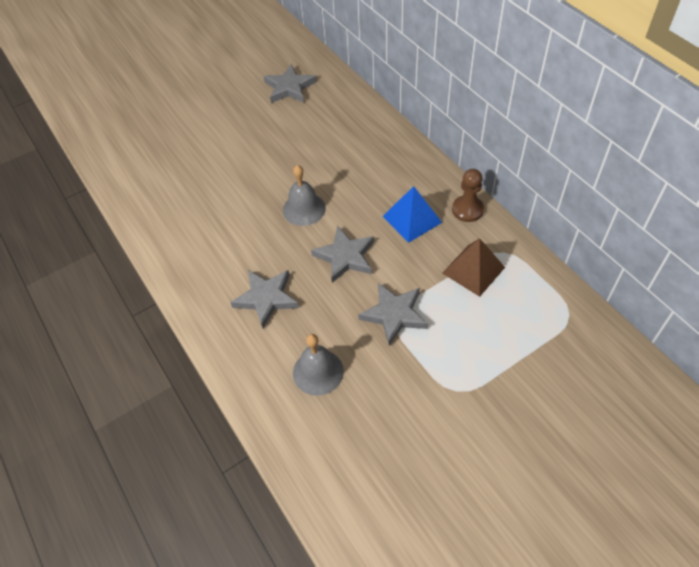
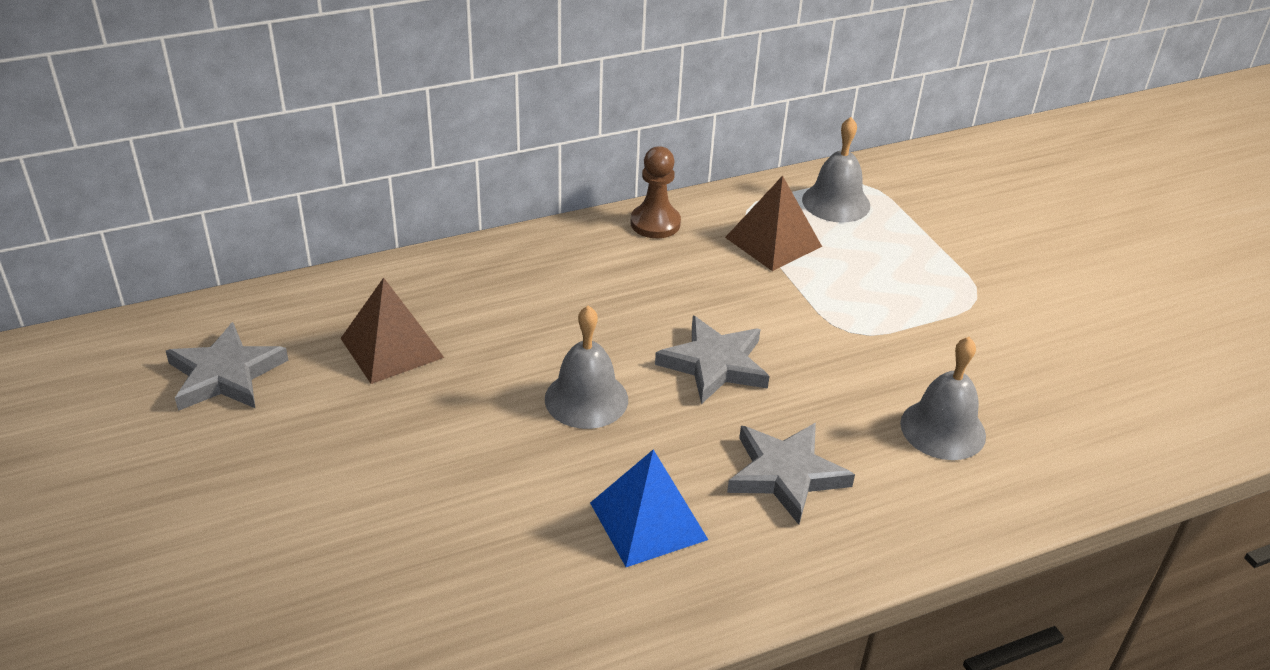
camera: 85 degrees left, 15 degrees down
(322, 132) = (392, 348): none -> brown pyramid
(394, 314) = (842, 331): grey star -> none
(412, 219) = (655, 279): blue pyramid -> blue pyramid (648, 521)
(536, 300) = (836, 202): none -> grey bell

